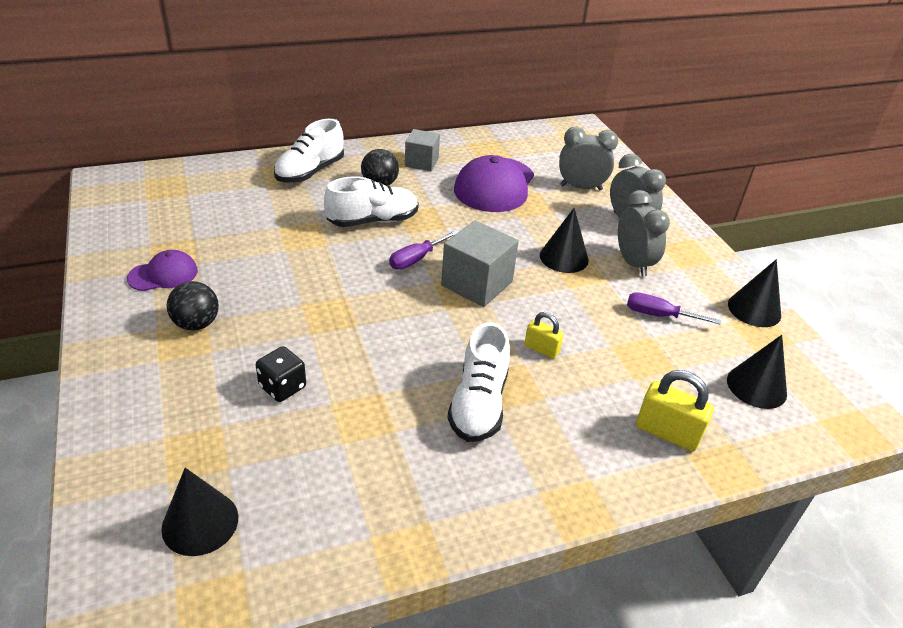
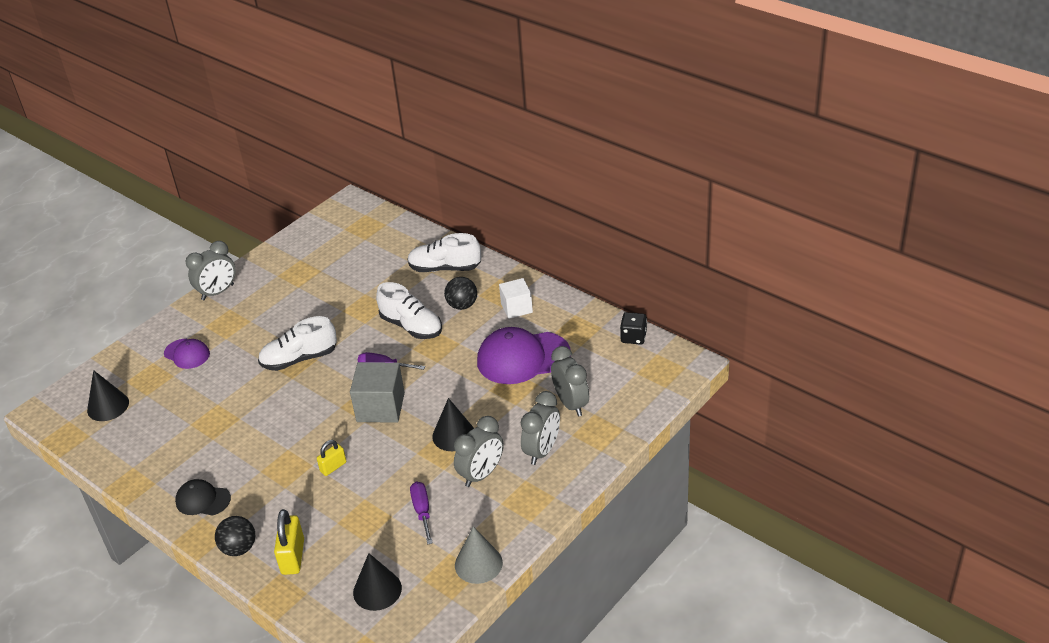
camera: 65 degrees right, 0 degrees up
(106, 326) = (218, 292): none -> grey clock
(163, 274) = (276, 282): purple cap -> purple cap (187, 354)
(196, 324) = (244, 320): black ball -> black ball (239, 548)
(282, 387) = (217, 379): black dice -> black dice (633, 337)
(421, 162) = (516, 308): grey cube -> white cube
(479, 404) = (259, 461): white shoe -> white shoe (299, 359)
(506, 481) = (203, 500): none -> black cap
(541, 349) = (333, 467): yellow padlock -> yellow padlock turned 45 degrees clockwise
(754, 309) = (478, 564): black cone -> grey cone

